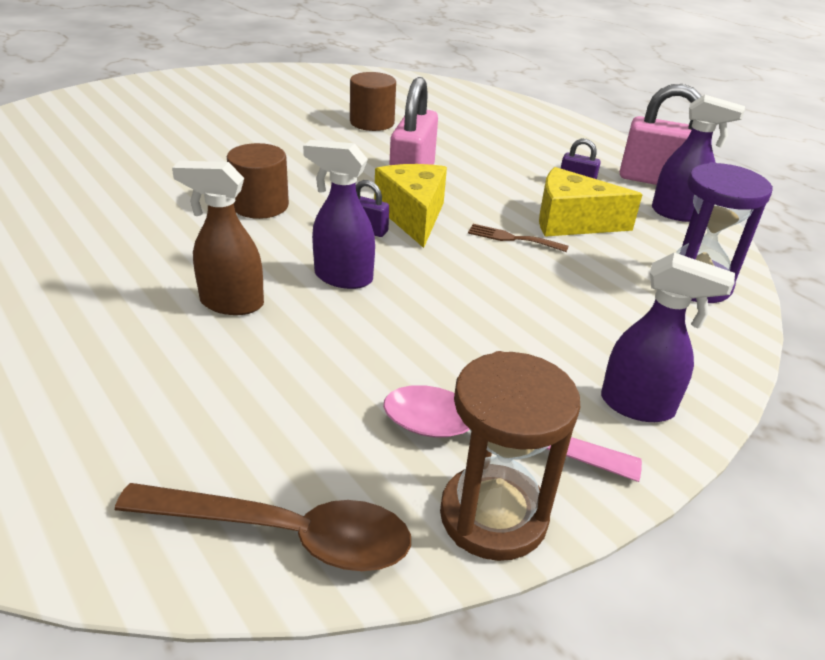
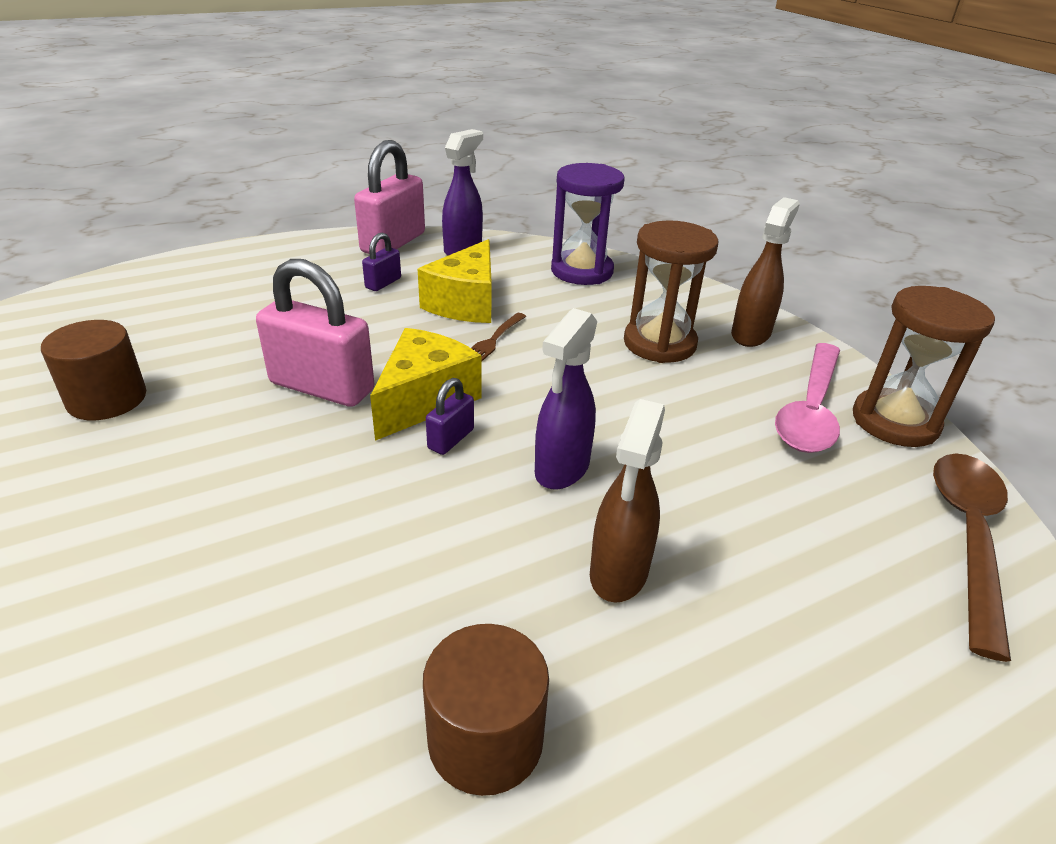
camera: 80 degrees left, 0 degrees up
(260, 205) = (349, 538): brown cylinder -> brown cylinder (485, 739)
(413, 216) = (424, 399): yellow cheese -> yellow cheese turned 120 degrees clockwise
(569, 333) = (659, 343): none -> brown hourglass
(638, 406) = (750, 334): purple spray bottle -> brown spray bottle

